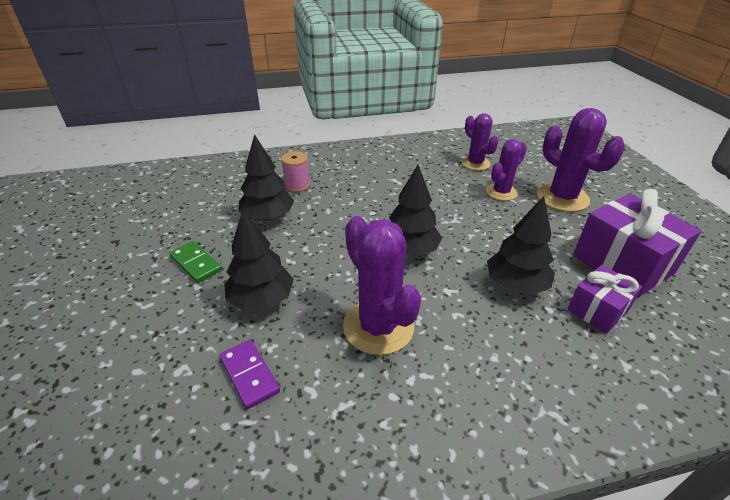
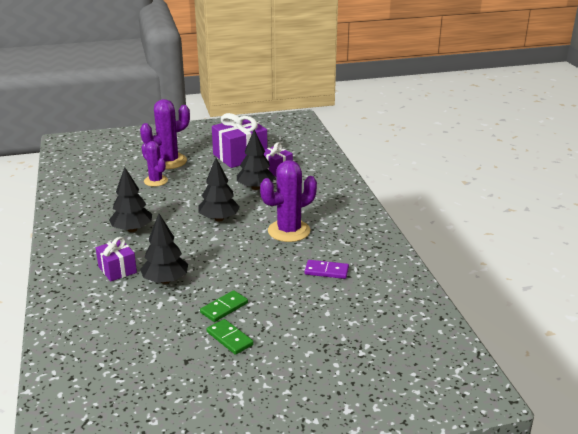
camera: 90 degrees left, 10 degrees down
(133, 270) = (229, 338): none -> green domino
(249, 375) = (326, 271): purple domino -> purple domino turned 45 degrees clockwise
(261, 299) = (265, 273): black tree -> black tree (132, 229)
(297, 185) = (117, 269): pink spool -> purple gift
(475, 163) = (109, 186): purple cactus -> none

